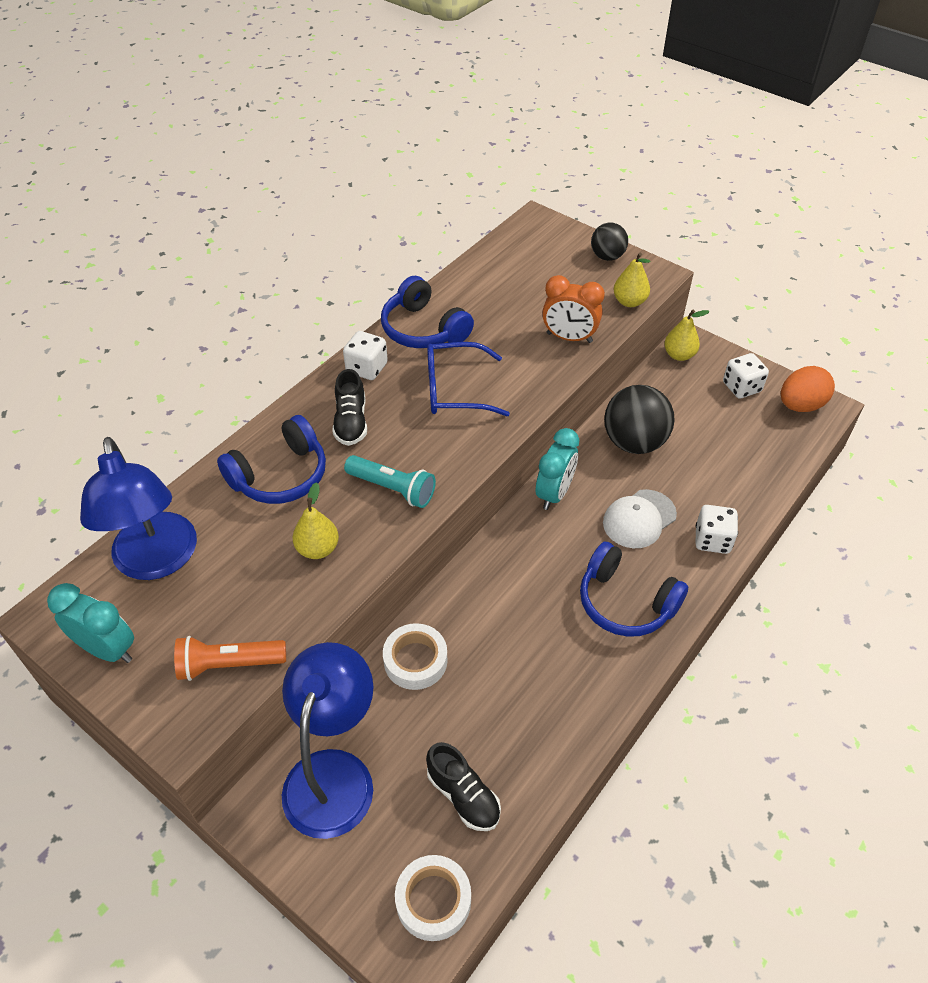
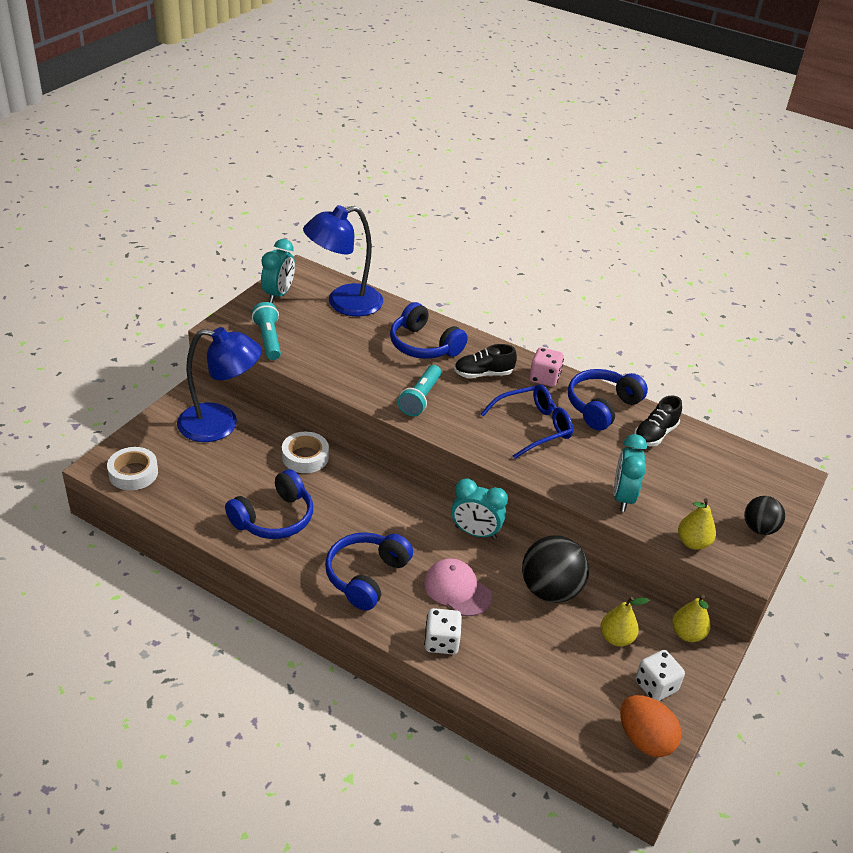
camera: 80 degrees right, 10 degrees down
(229, 664) = (268, 339): orange flashlight -> turquoise flashlight
(318, 549) = (361, 367): yellow pear -> yellow pear (616, 638)
(367, 368) = (544, 378): white dice -> pink dice
(455, 390) = (533, 427): blue glasses -> blue glasses turned 75 degrees clockwise
(463, 795) = (201, 484): black shoe -> black shoe (655, 434)
(531, 700) = (274, 518): none -> blue headphones
(569, 338) = (623, 497): orange clock -> turquoise clock
(639, 519) = (457, 589): white cap -> pink cap

